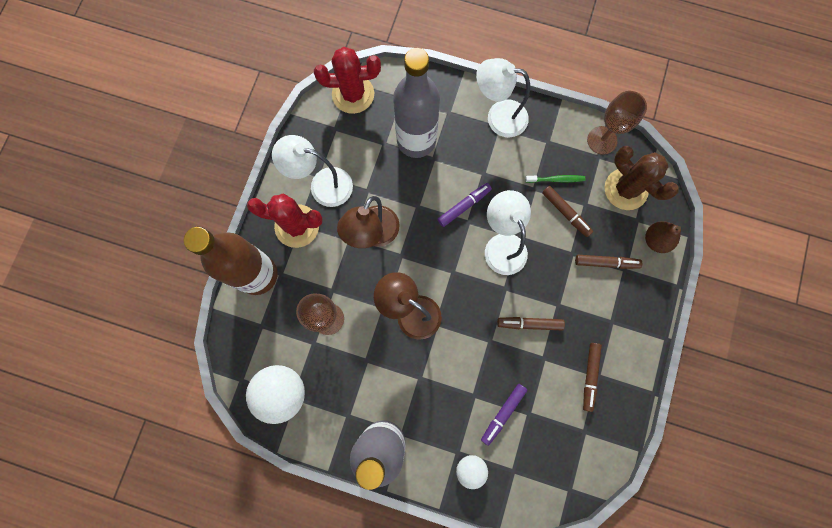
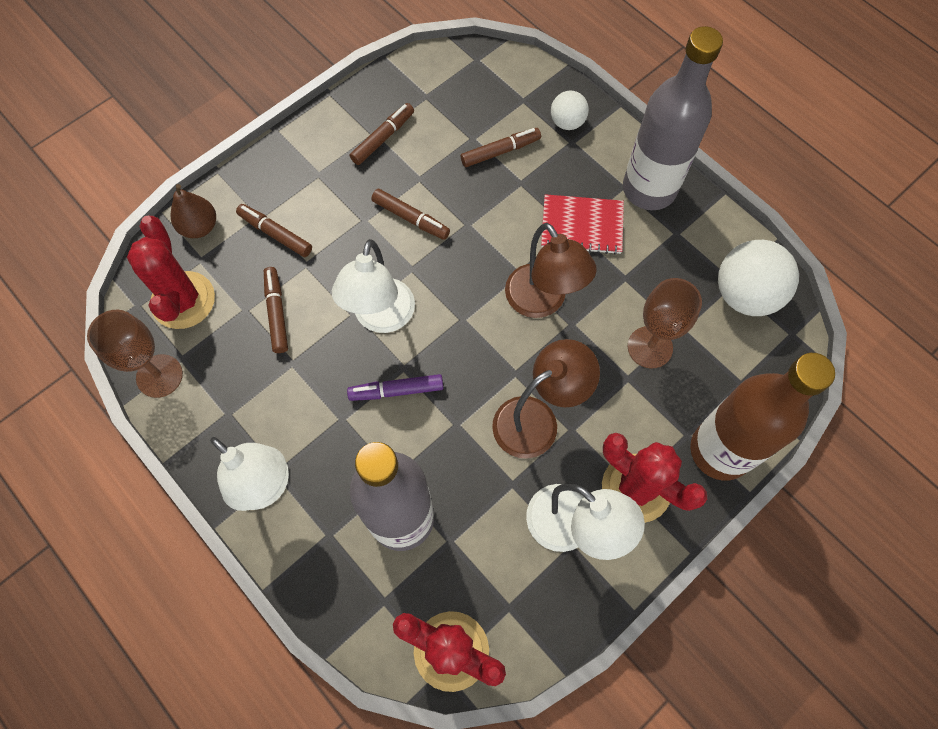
camera: 150 degrees left, 10 degrees down
(414, 384) = (582, 226): none -> red notebook
(503, 413) = (500, 151): purple marker -> brown marker
(556, 179) = (256, 359): green toothbrush -> none
(626, 189) = (183, 300): brown cactus -> red cactus

